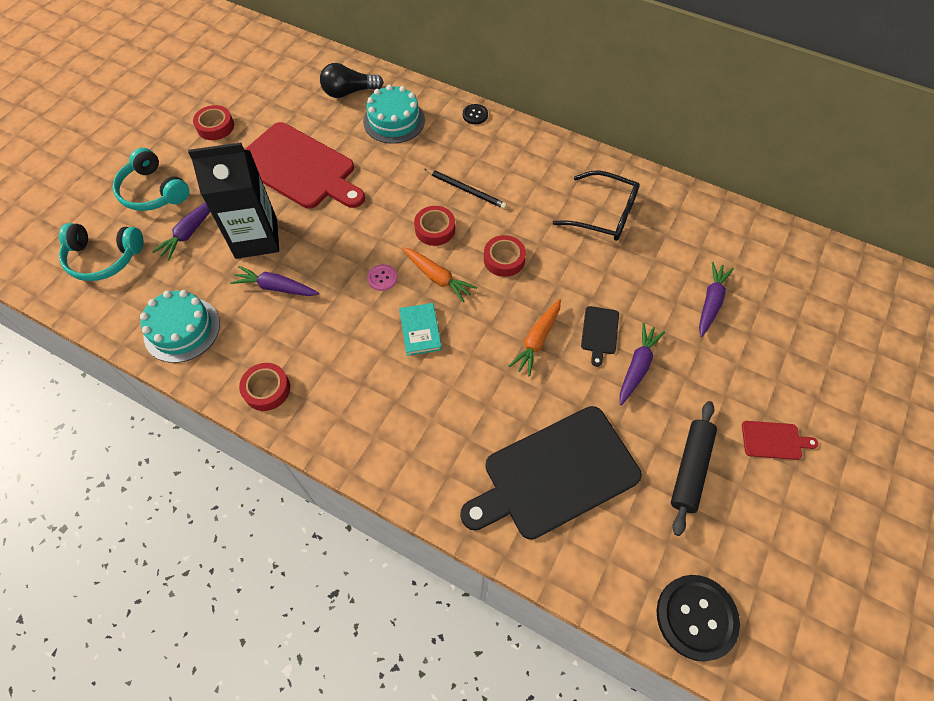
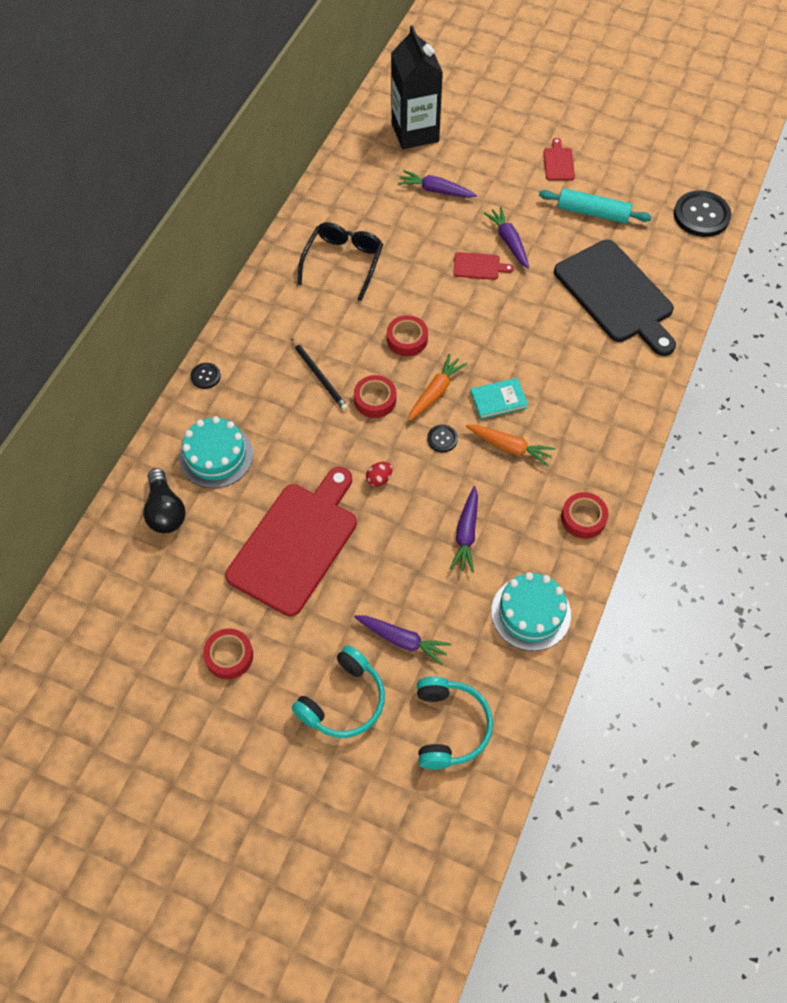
camera: 95 degrees left, 0 degrees up
(256, 238) = (404, 567): black carton -> black carton (415, 132)
(348, 227) = (379, 479): none -> red egg
(382, 278) = (442, 439): pink button -> black button
(466, 190) = (319, 376): black pencil -> black pencil turned 120 degrees clockwise
(537, 340) = (494, 310): orange carrot -> orange carrot (510, 447)
(599, 332) = (479, 266): black cutting board -> red cutting board
(637, 367) = (509, 241): purple carrot -> purple carrot turned 45 degrees clockwise
(690, 469) = (593, 213): black rolling pin -> turquoise rolling pin

